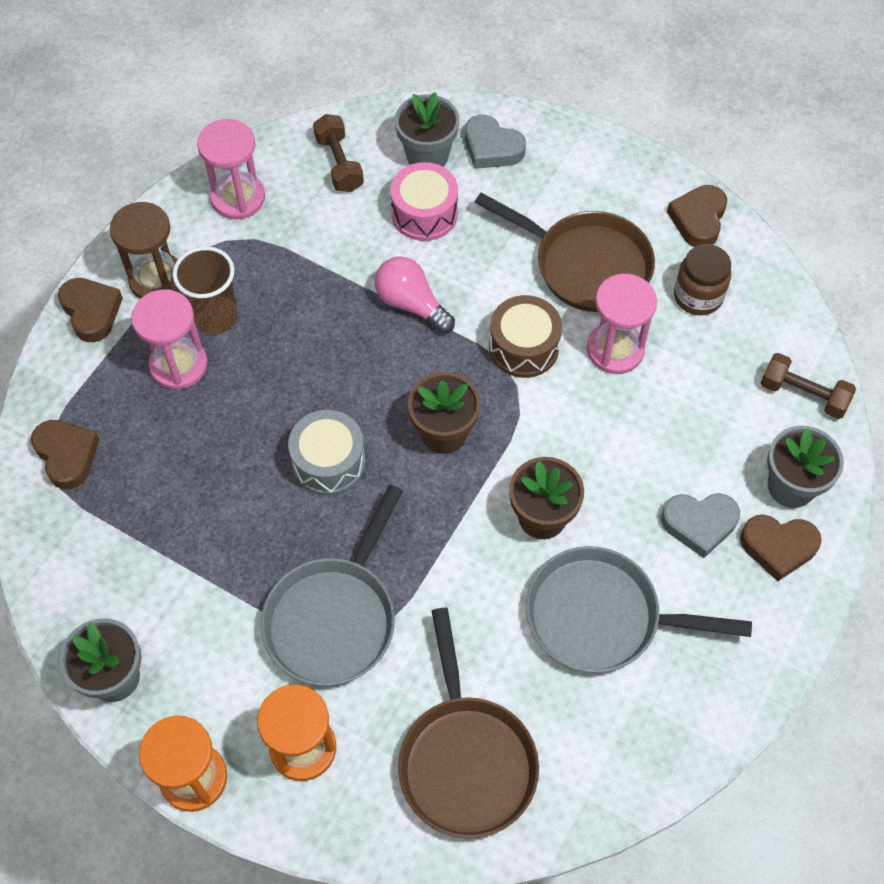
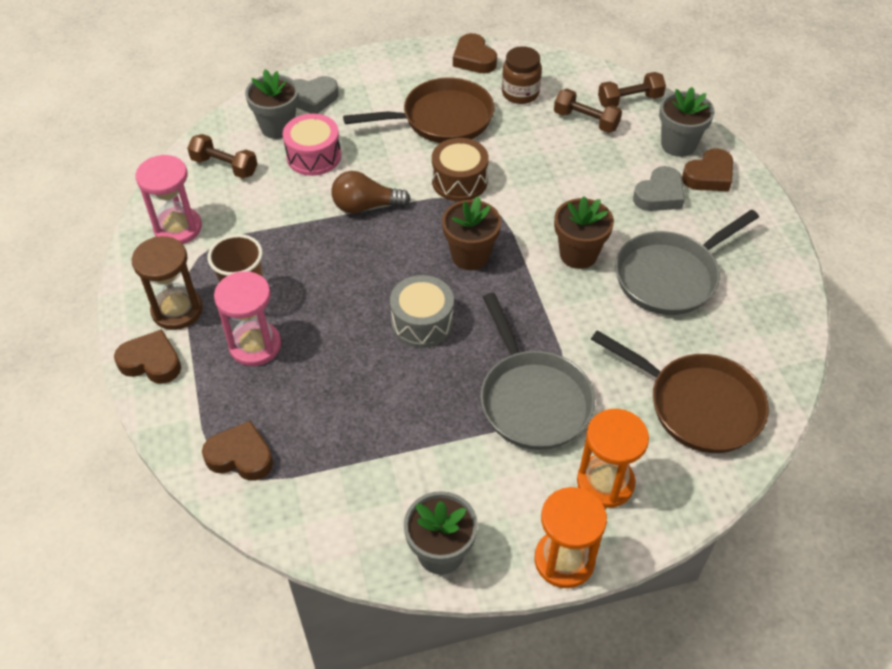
camera: 45 degrees left, 10 degrees down
(411, 304) = (365, 206): pink light bulb -> brown light bulb
(615, 350) = (510, 147): pink hourglass -> none
(727, 381) = (586, 121): none -> brown dumbbell

